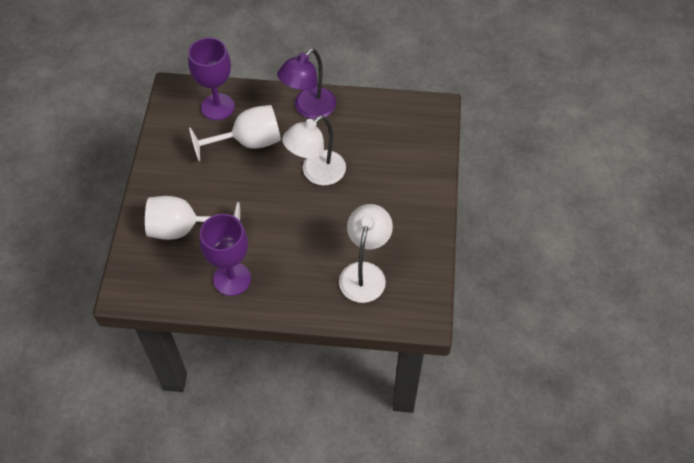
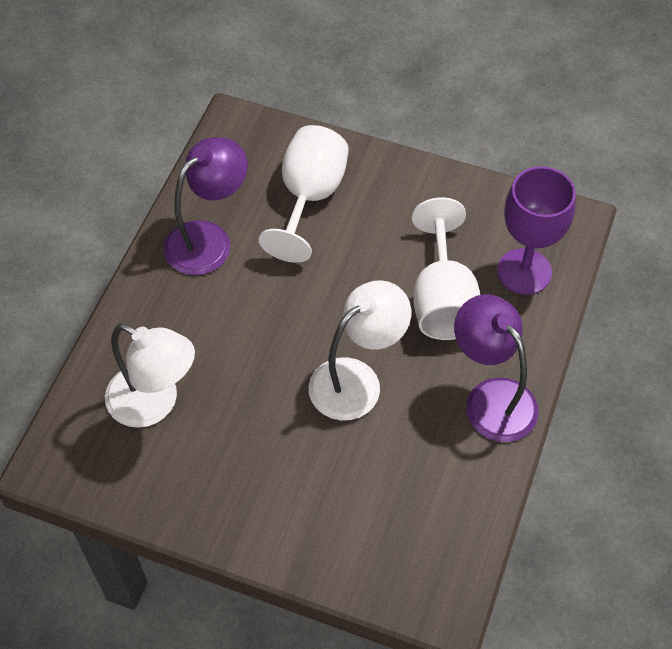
camera: 105 degrees right, 0 degrees up
(232, 279) = (208, 239): purple goblet -> purple lamp
(316, 173) = (356, 380): white lamp -> white lamp turned 75 degrees clockwise

